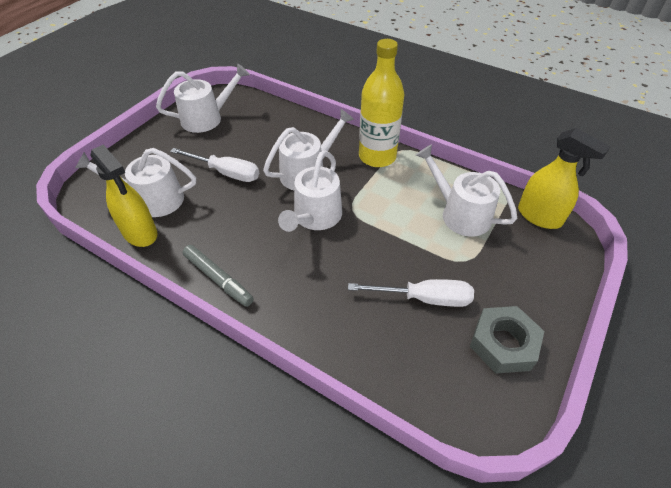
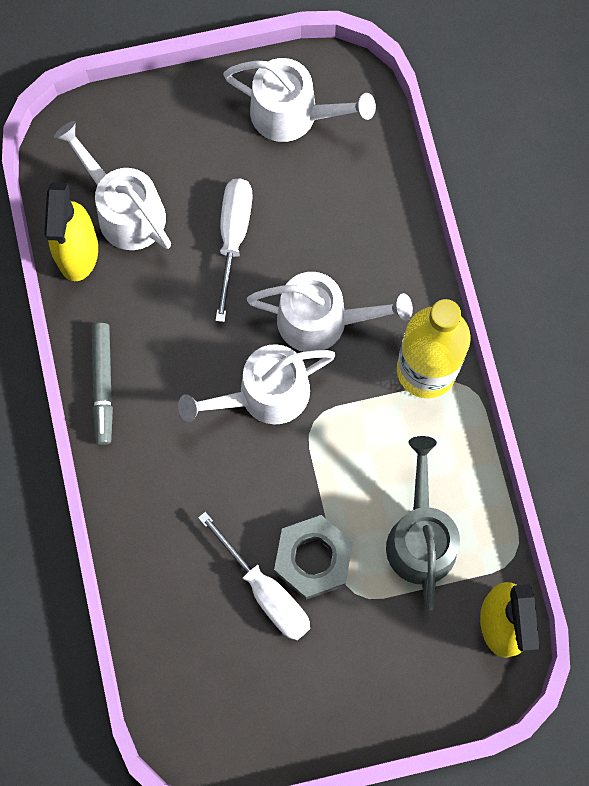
camera: 45 degrees right, 25 degrees up
(226, 173) = (233, 238): white screwdriver -> white screwdriver turned 150 degrees counterclockwise
(460, 214) = (420, 537): white watering can -> grey watering can
(503, 344) = (281, 701): grey nut -> grey nut (313, 559)

